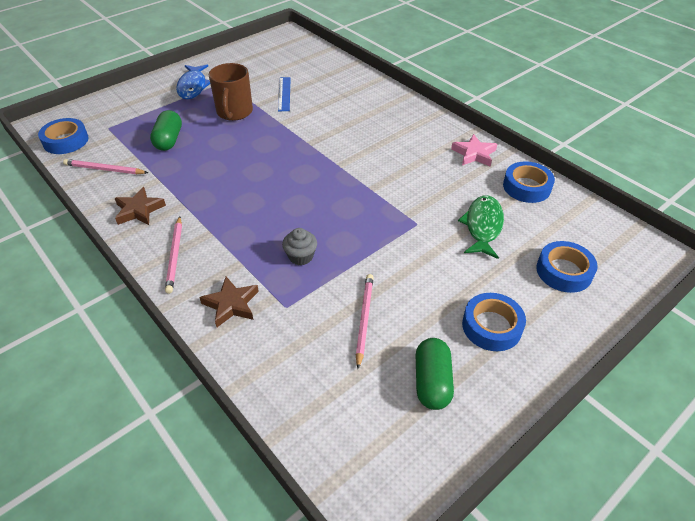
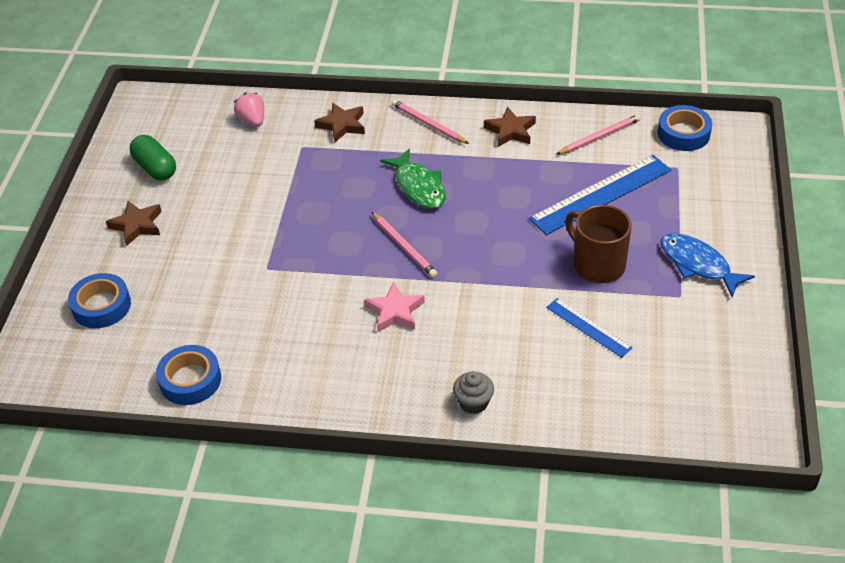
camera: 140 degrees right, 0 degrees up
(169, 140) = (601, 194): green capsule -> blue ruler
(293, 372) = (252, 120): none -> pink strawberry
(300, 256) = (334, 181): grey cupcake -> grey cupcake (473, 402)
(364, 319) = (237, 173): pink pencil -> pink pencil (404, 246)
(474, 154) = (280, 389): pink star -> pink star (395, 311)
(483, 226) = (204, 304): green fish -> green fish (418, 186)
(491, 326) = (137, 225): blue tape -> brown star

